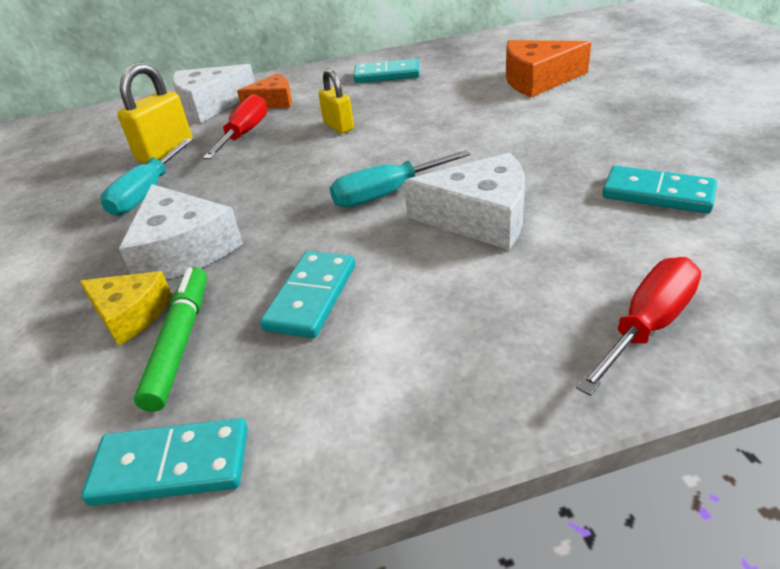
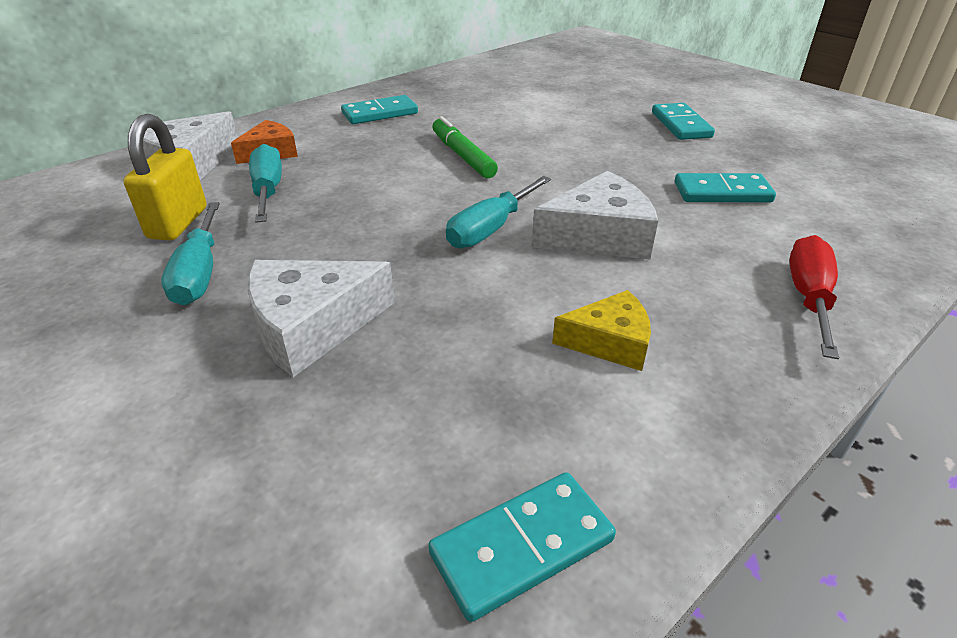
camera: 30 degrees left, 0 degrees up
(130, 314) = (314, 410): yellow cheese -> yellow cheese (609, 342)
(180, 342) = (407, 422): green marker -> green marker (462, 156)
(183, 250) = (312, 326): white cheese -> white cheese turned 120 degrees clockwise
(245, 134) = (268, 190): red screwdriver -> turquoise screwdriver
(312, 297) = (509, 341): turquoise domino -> turquoise domino (681, 125)
(338, 126) = (375, 170): yellow padlock -> none
(538, 80) = (537, 107): orange cheese -> none

